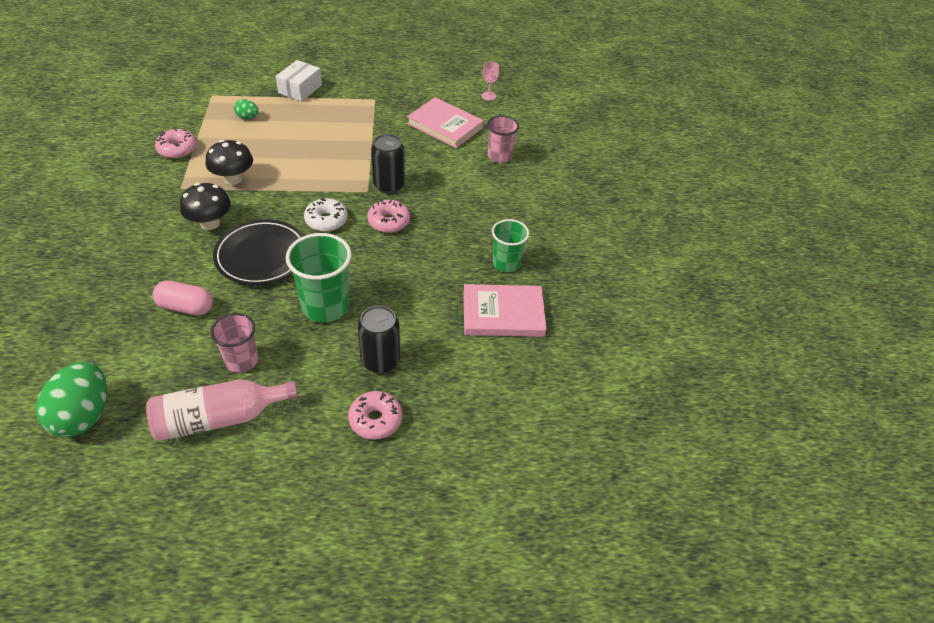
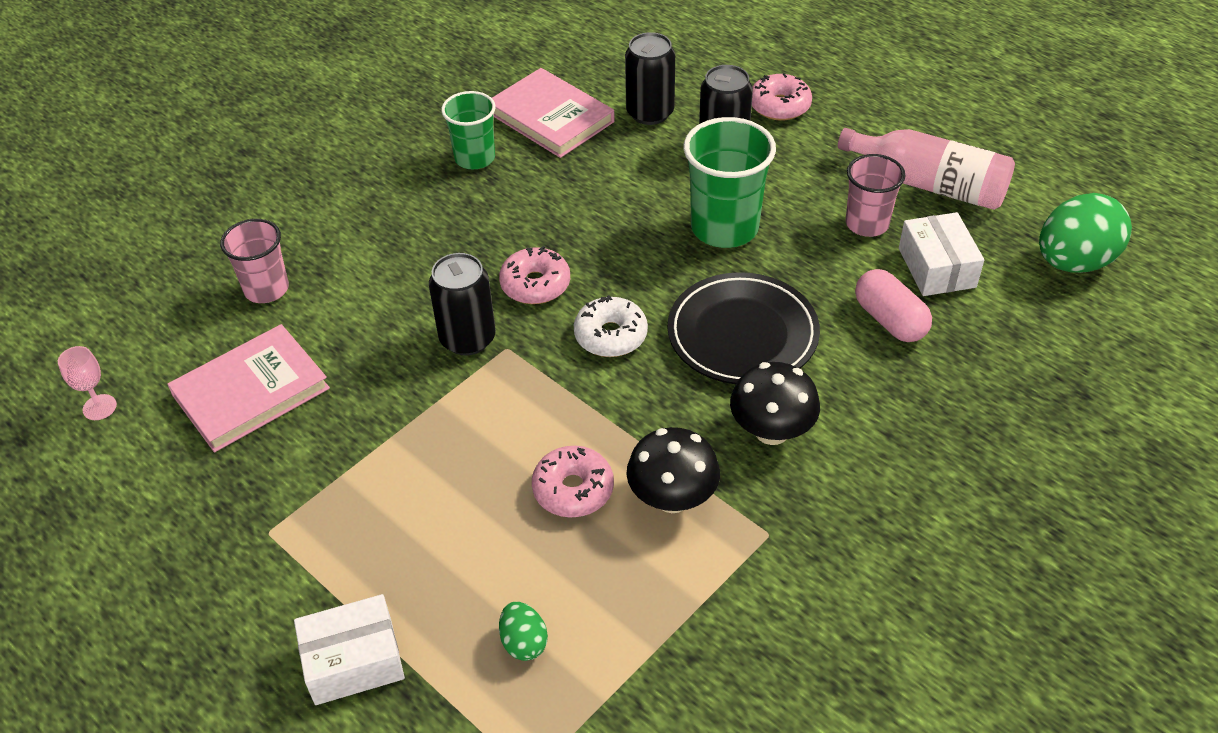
camera: 130 degrees left, 0 degrees up
(177, 149) = (713, 638): pink donut -> pink donut (573, 489)
(177, 356) = (936, 268): none -> white box
(445, 126) = (251, 392): pink book -> pink book turned 60 degrees clockwise
(451, 356) = (650, 113): none -> black can

